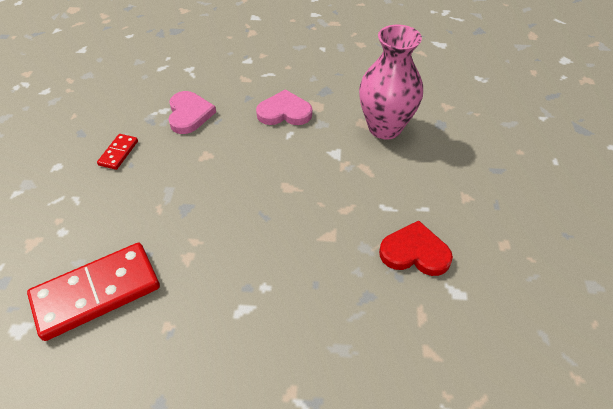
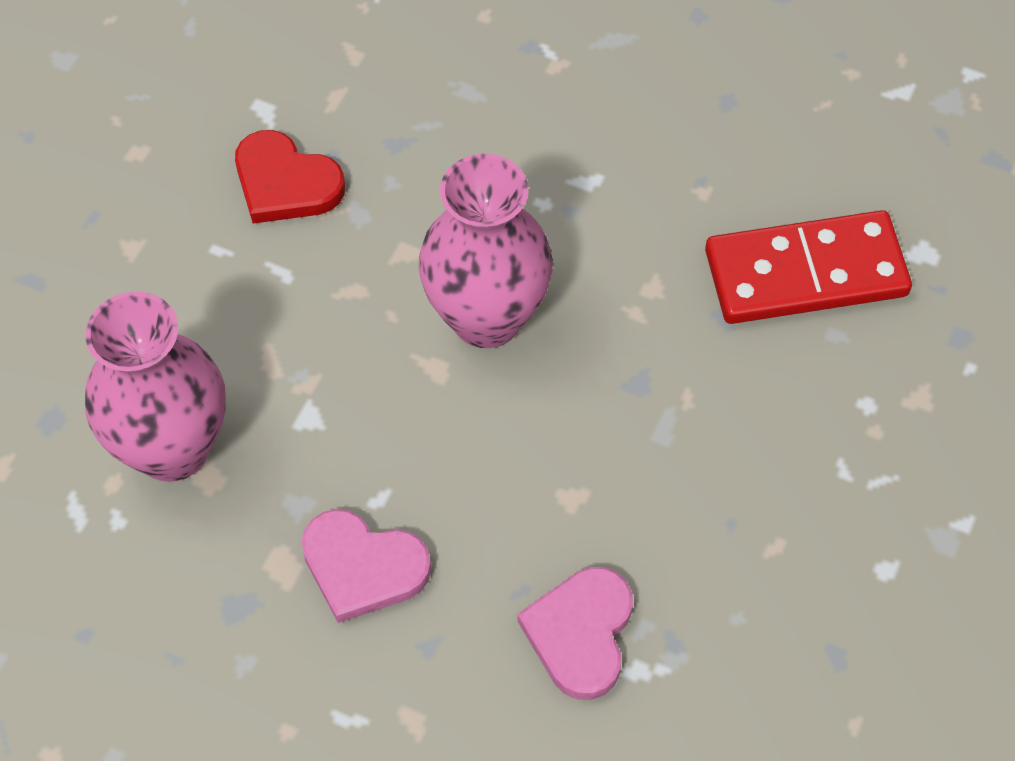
camera: 160 degrees left, 10 degrees up
(118, 153) = (753, 564): red domino -> none
(273, 216) = (486, 317): none -> pink vase

